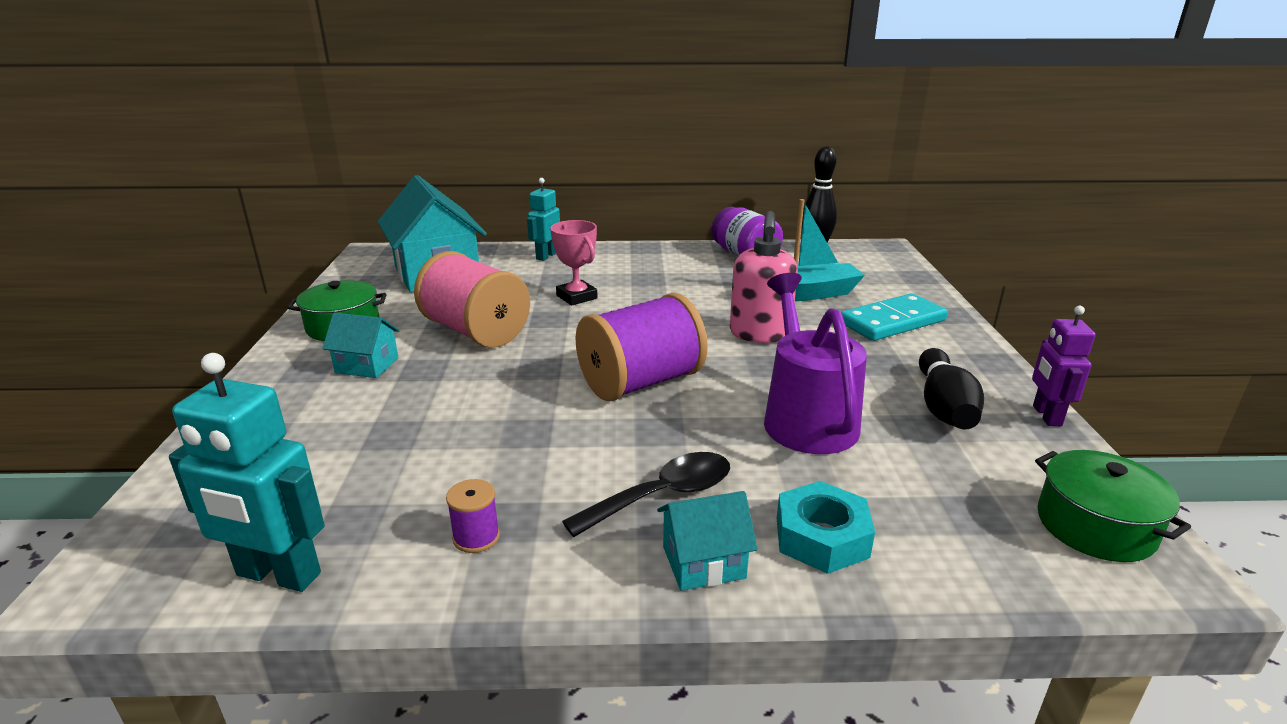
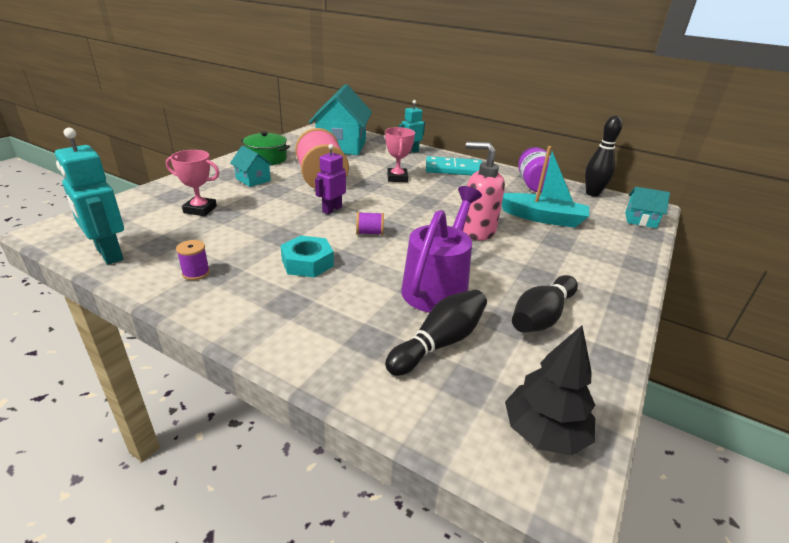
camera: 30 degrees right, 5 degrees up
(342, 441) = (200, 209): none -> pink trophy
(641, 382) = (370, 233): purple spool -> purple spool, size x0.41
(663, 495) = (302, 292): black spoon -> none
(703, 562) = (276, 332): turquoise house -> turquoise house (640, 220)
(760, 334) = (477, 231): pink soap dispenser -> pink soap dispenser turned 75 degrees clockwise
(821, 537) = (353, 350): turquoise nut -> turquoise nut (307, 263)
(892, 322) = (583, 254): turquoise domino -> turquoise domino (454, 169)
(893, 482) = (439, 343): none -> black bowling pin
(1046, 416) = (615, 353): purple robot -> purple robot (332, 209)
(1095, 526) = (544, 432): green pot -> black tree

